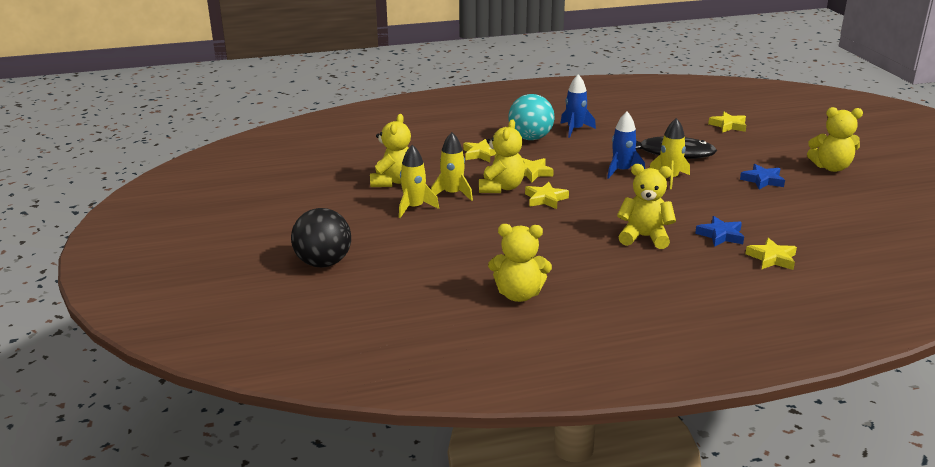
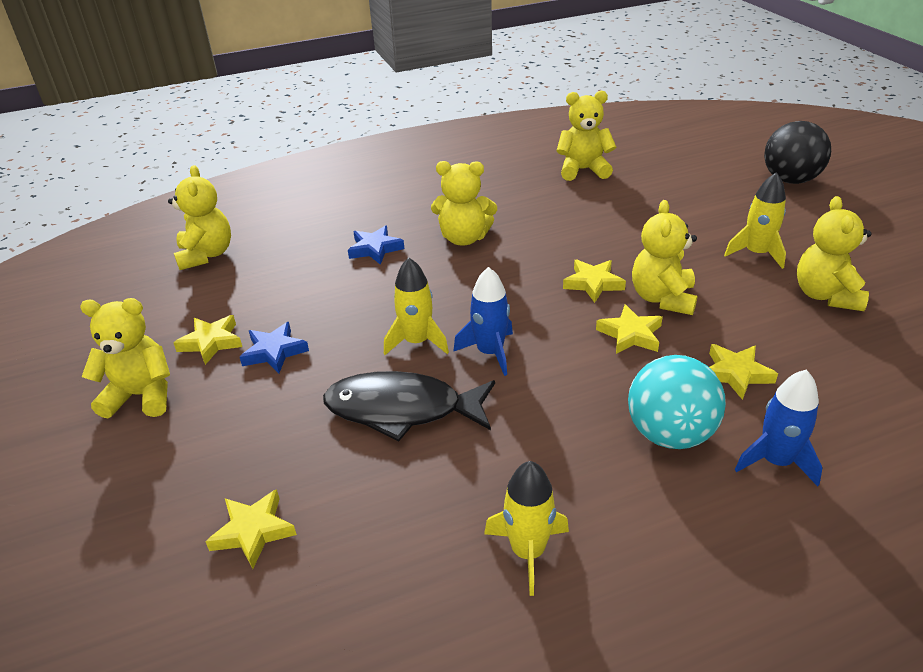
camera: 175 degrees right, 10 degrees up
(452, 194) = (723, 281): yellow rocket -> yellow rocket (528, 552)
(575, 129) = (589, 477): blue rocket -> blue rocket (775, 461)
(772, 258) = (331, 226): yellow star -> yellow star (211, 342)
(871, 243) = (206, 255): none -> yellow teddy bear

